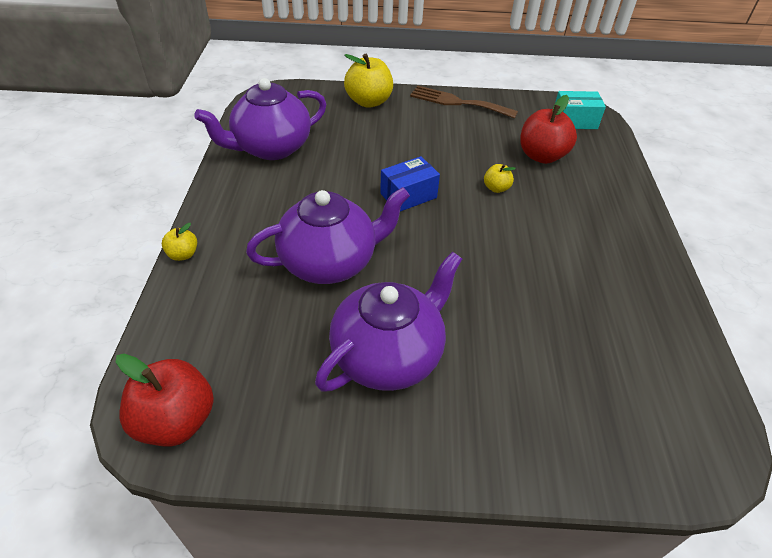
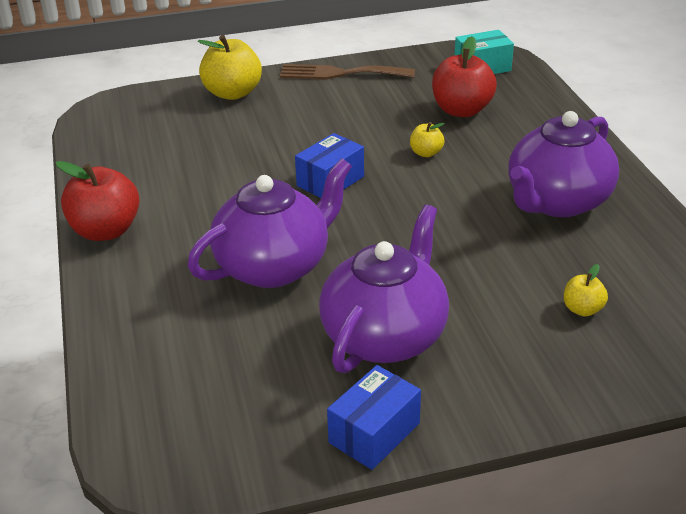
camera: 15 degrees left, 10 degrees down
(176, 421) = (182, 453): red apple -> red apple (106, 231)
(183, 254) = (94, 298): yellow apple -> yellow apple (582, 309)
(271, 148) = (138, 166): purple teapot -> purple teapot (556, 202)
(337, 452) = (374, 433): none -> blue box

